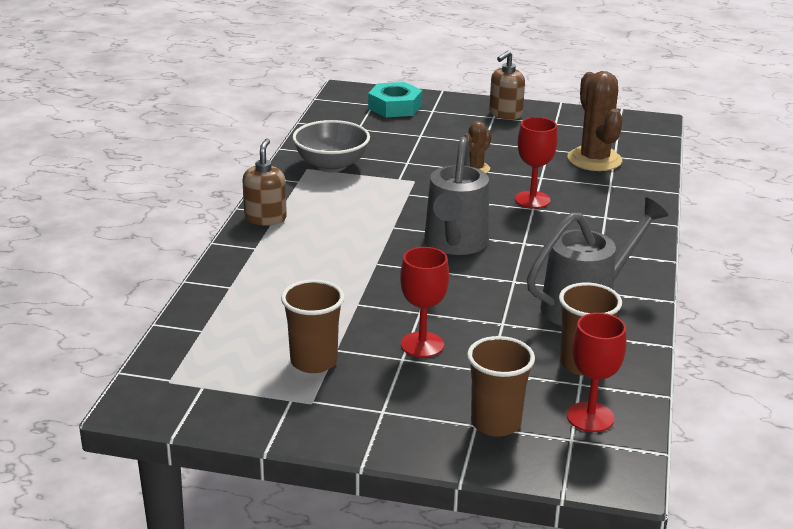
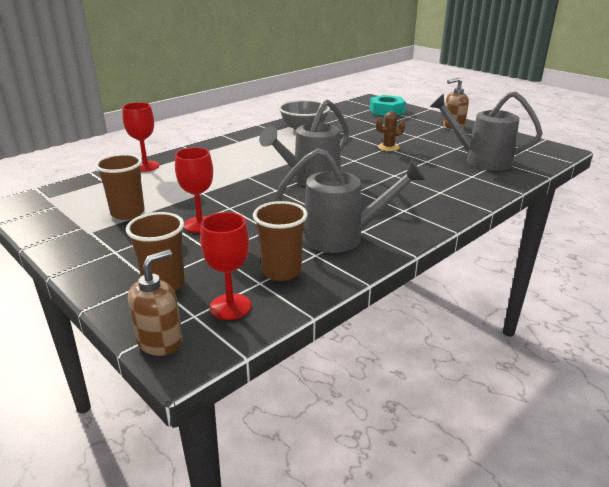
camera: 35 degrees right, 0 degrees up
(265, 218) = (227, 142): brown soap dispenser -> brown soap dispenser (160, 341)
(532, 200) = (401, 171): red goblet -> red goblet (145, 166)
(594, 160) = (481, 160): brown cactus -> grey watering can

